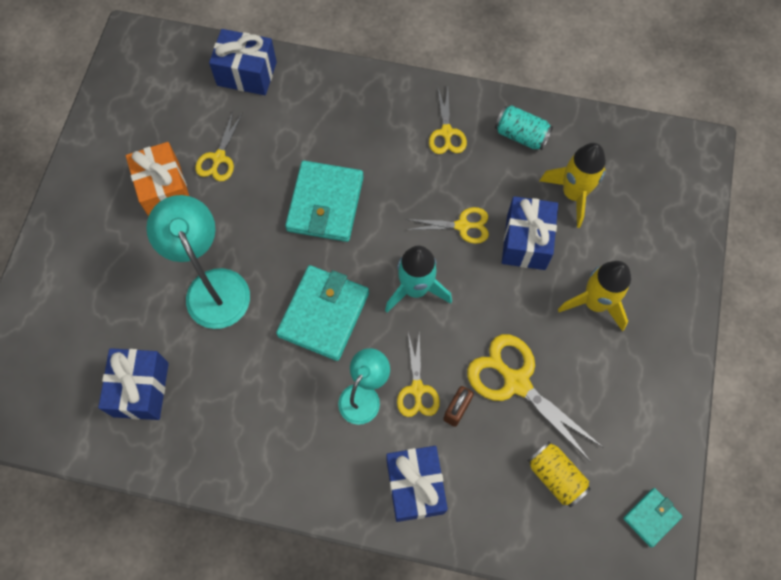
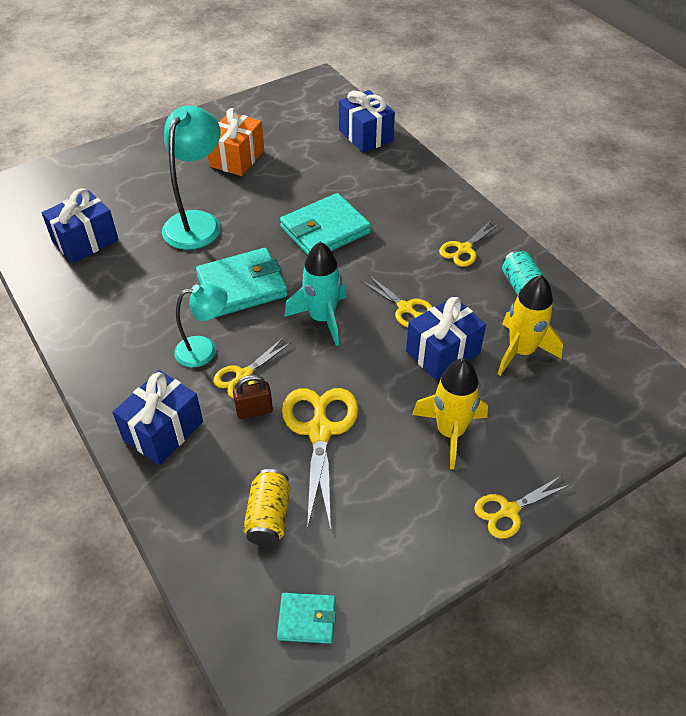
camera: 45 degrees right, 20 degrees down
(219, 158) = (290, 164): yellow scissors -> yellow scissors (509, 510)

